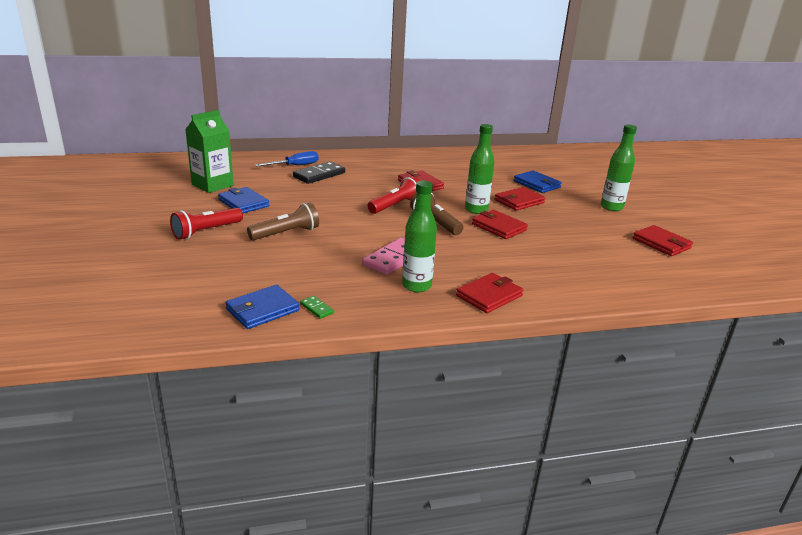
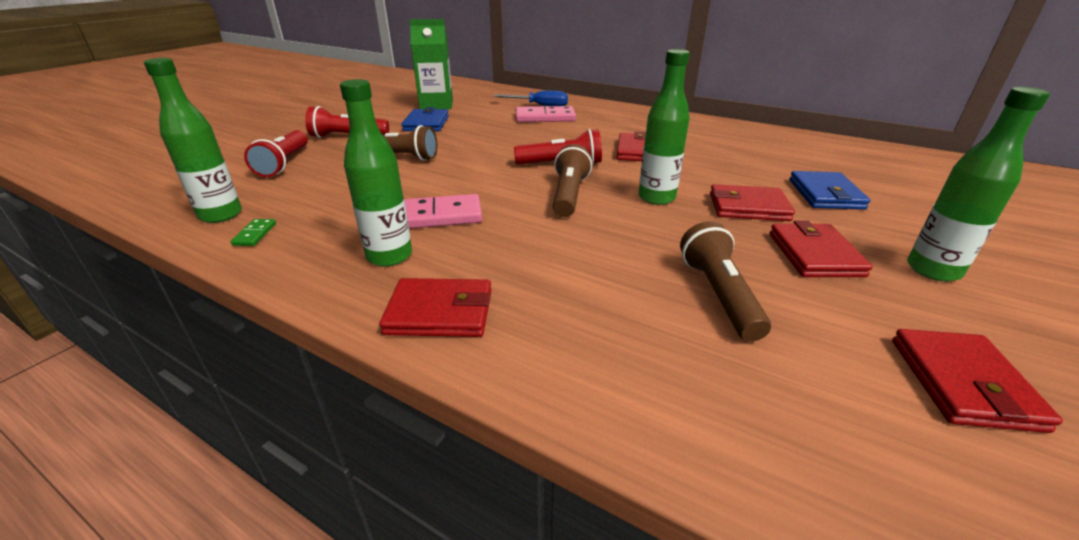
camera: 45 degrees right, 5 degrees up
(211, 266) = (284, 163): none -> red flashlight
(262, 310) = (221, 215): blue wallet -> green bottle
(319, 175) = (545, 117): black domino -> pink domino
(499, 227) = (647, 229): red wallet -> red wallet (815, 254)
(567, 244) = (719, 295): none -> brown flashlight

